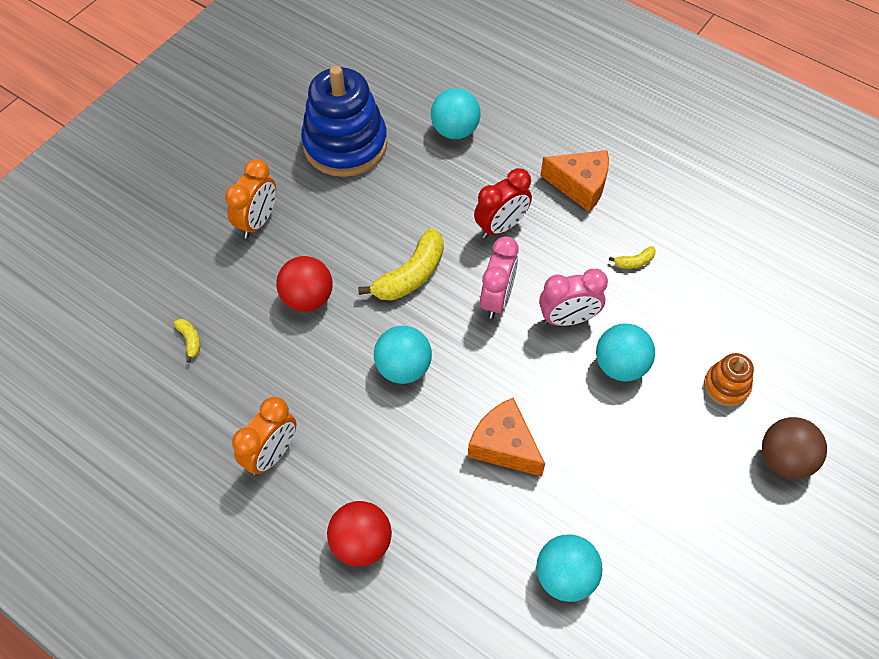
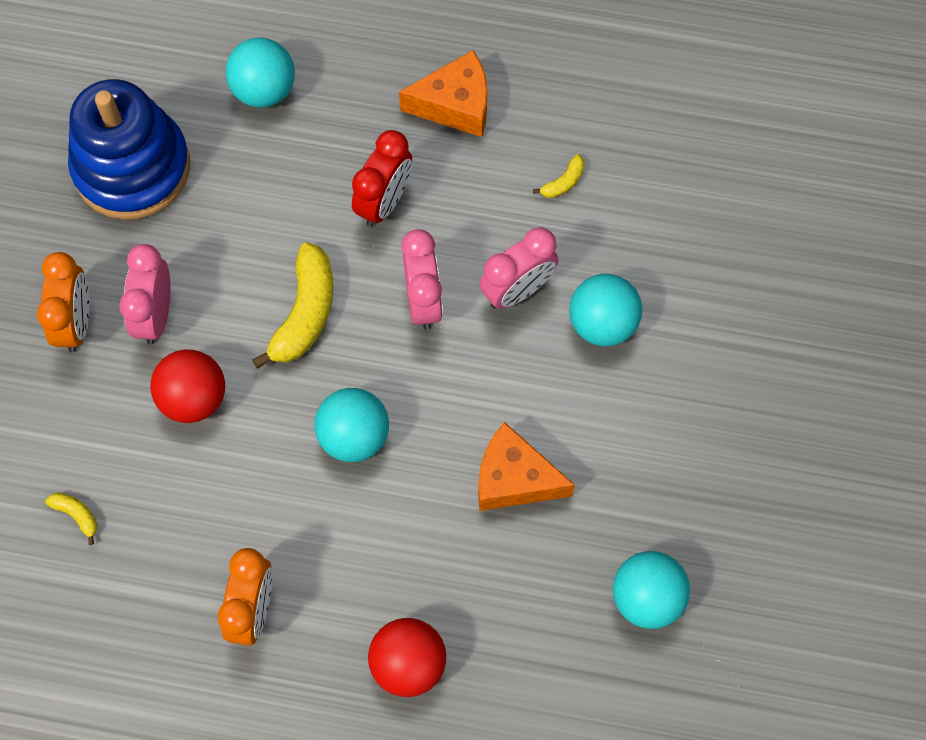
camera: 25 degrees left, 10 degrees up
(311, 237) = (155, 315): none -> pink clock
(726, 386) = (730, 297): orange stacking toy -> none
(784, 459) = (825, 357): brown ball -> none

